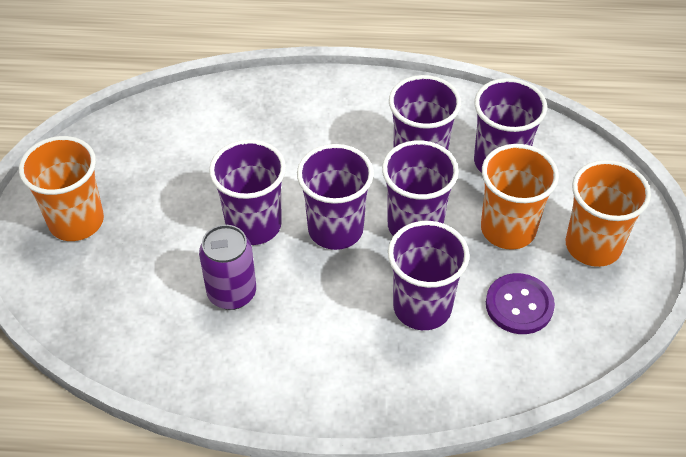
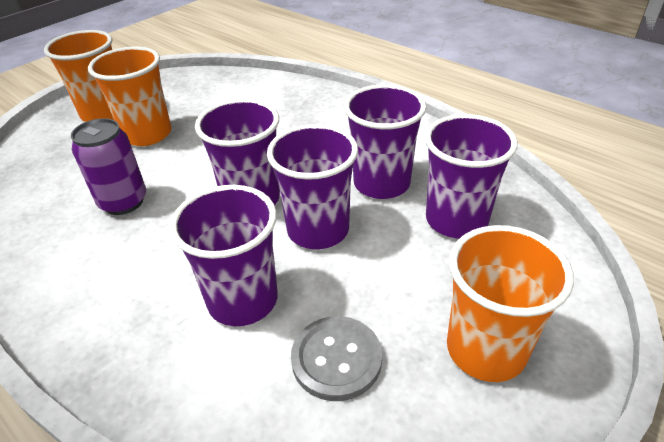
camera: 40 degrees right, 10 degrees down
(254, 225) = (199, 166): purple cup -> none
(508, 229) = (403, 280): orange cup -> orange cup (147, 134)
(519, 305) = (336, 359): purple button -> grey button

